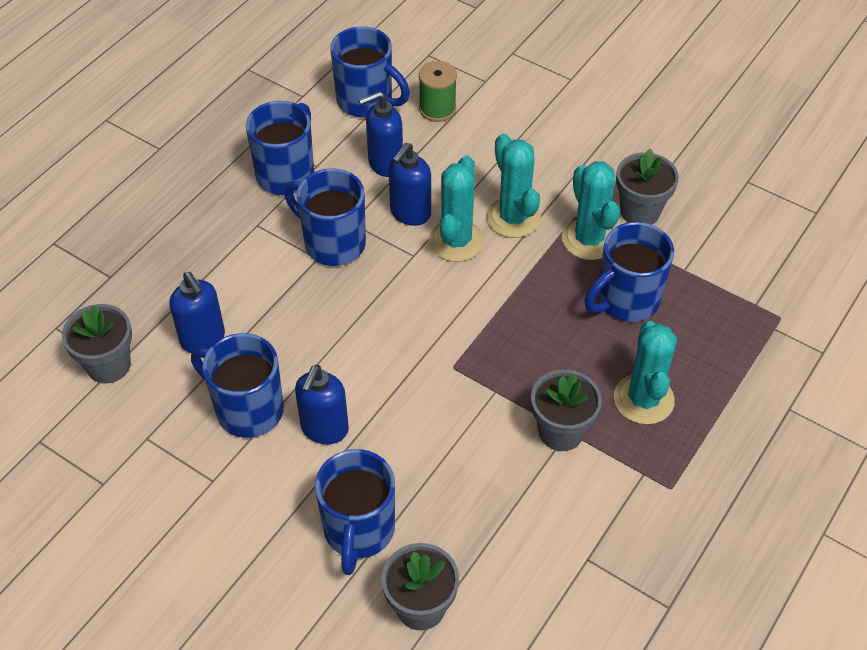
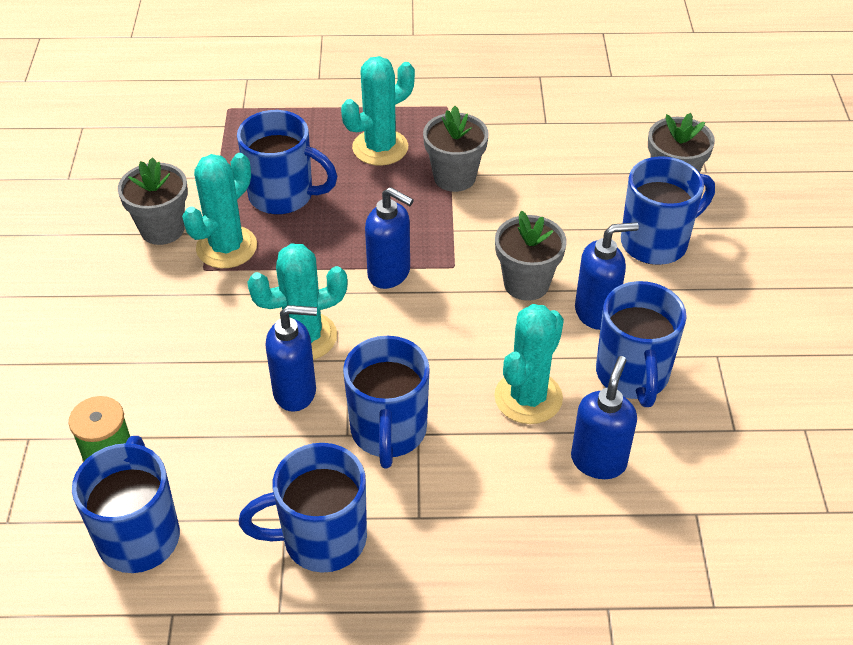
camera: 125 degrees left, 5 degrees down
(108, 365) = (702, 518): grey flower pot -> grey flower pot (526, 283)
(385, 164) = (237, 455): blue soap dispenser -> blue soap dispenser (389, 274)
(513, 218) = (239, 310): turquoise cactus -> turquoise cactus (528, 397)

